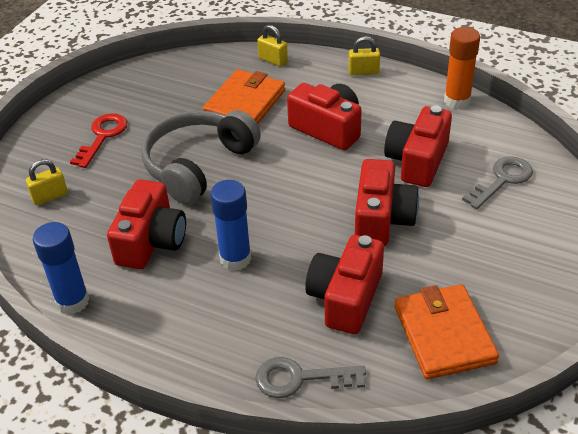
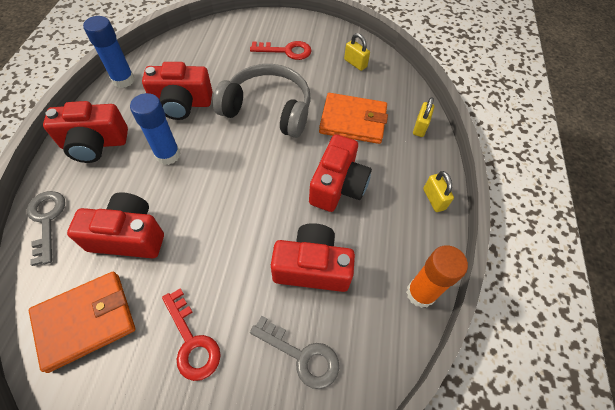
camera: 70 degrees right, 15 degrees up
(50, 196) = (219, 43): yellow padlock -> yellow padlock (355, 63)
(382, 219) = (225, 249): red camera -> red camera (95, 144)
(479, 251) = (192, 341): none -> red key

